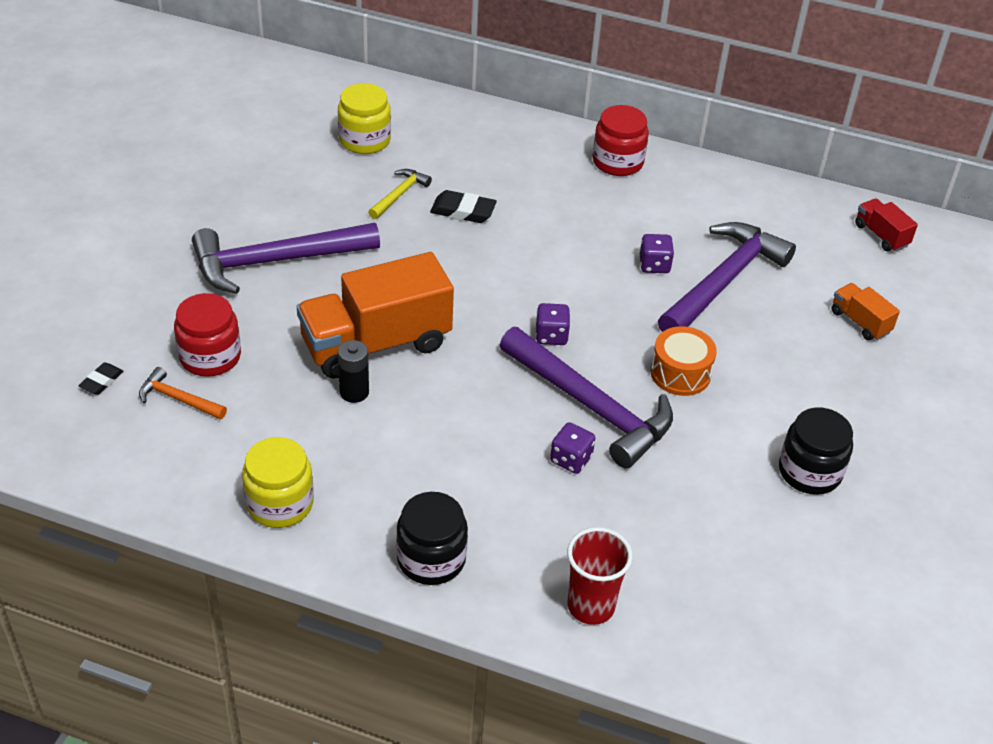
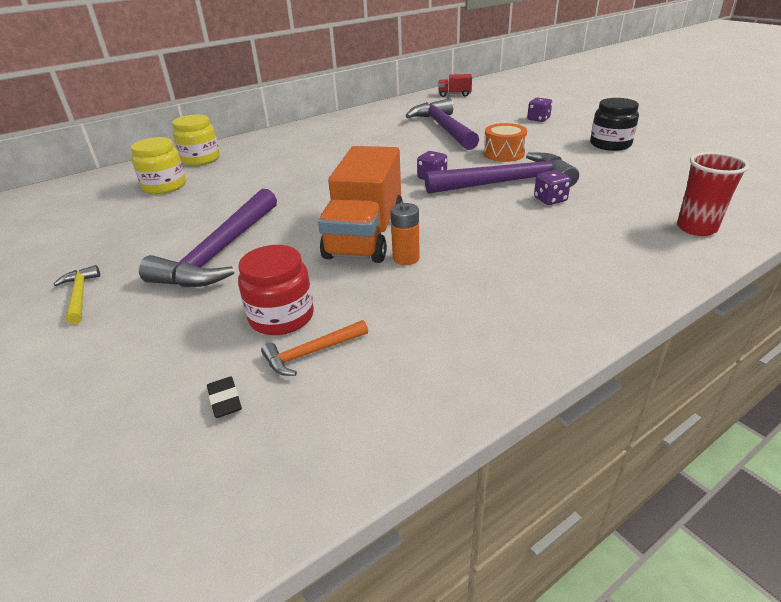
camera: 50 degrees left, 10 degrees down
(280, 503) = (503, 332): yellow jar -> yellow jar (201, 159)
(354, 392) = (406, 258): black battery -> orange battery
(399, 194) = (235, 189): yellow hammer -> yellow hammer (80, 295)
(431, 559) = (617, 275): black jar -> none
(463, 211) = (284, 174): black eraser -> none
(617, 162) = (316, 128): red jar -> none
(654, 265) = (409, 139): purple dice -> purple dice (538, 119)
(860, 322) = (509, 111): orange truck -> none

